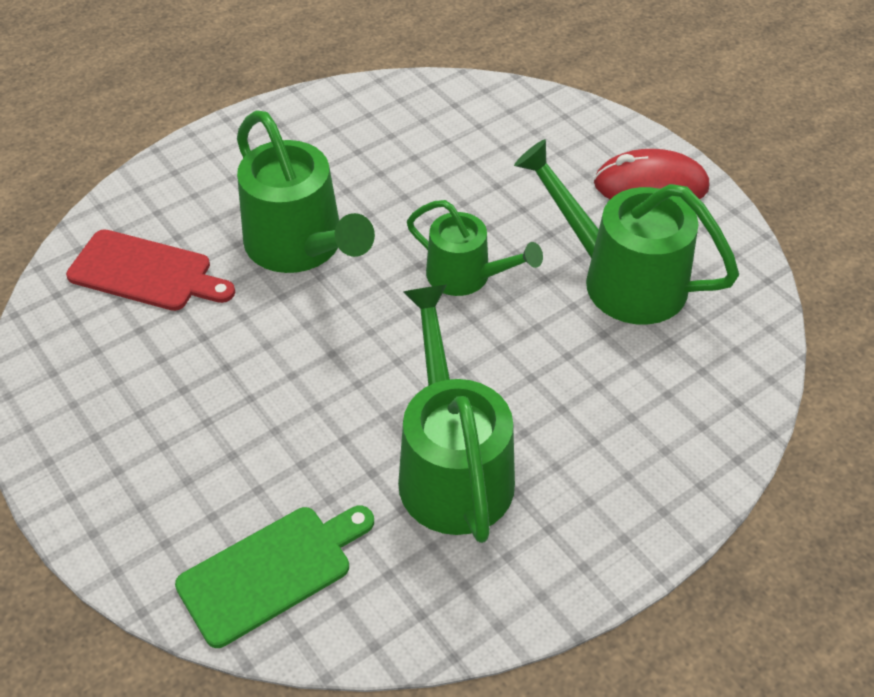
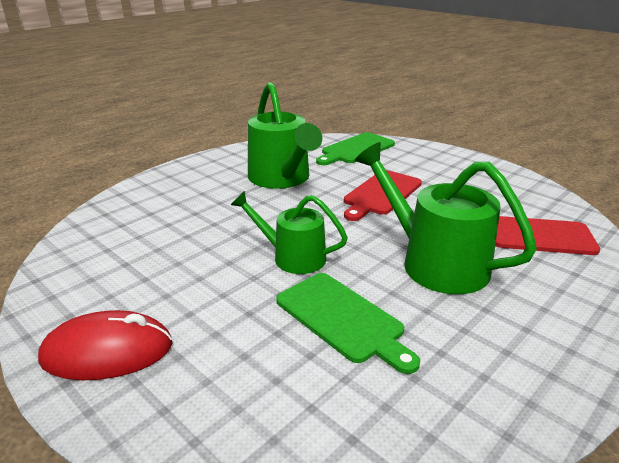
camera: 170 degrees right, 20 degrees down
(297, 394) = (381, 194): none -> red cutting board
(432, 190) = (343, 319): none -> green cutting board
(621, 278) = (164, 268): green watering can -> none

